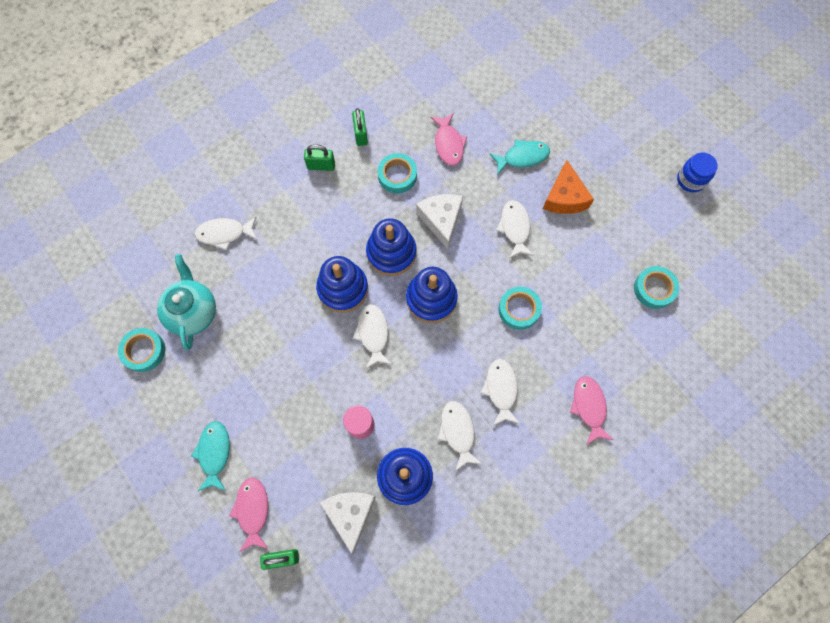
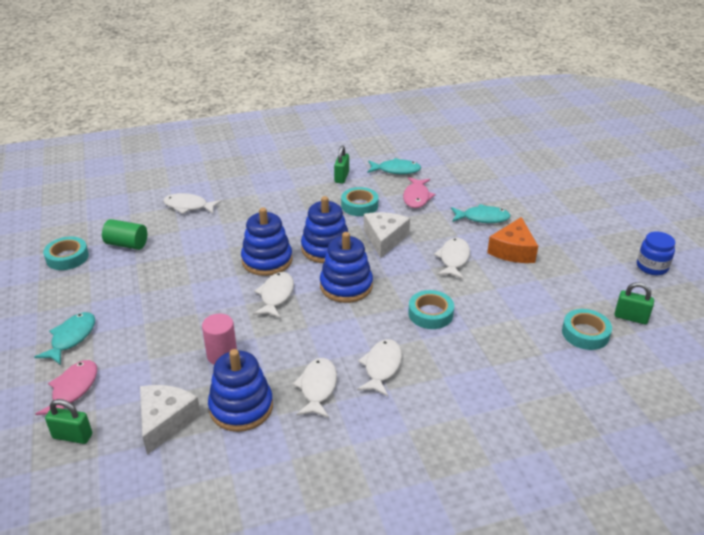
camera: 20 degrees right, 35 degrees down
(193, 312) = (127, 244): turquoise teapot -> green cylinder
(321, 166) = (296, 187): green padlock -> green padlock (630, 317)
(412, 104) = (396, 170): none -> turquoise fish
(589, 407) = (473, 407): pink fish -> none

